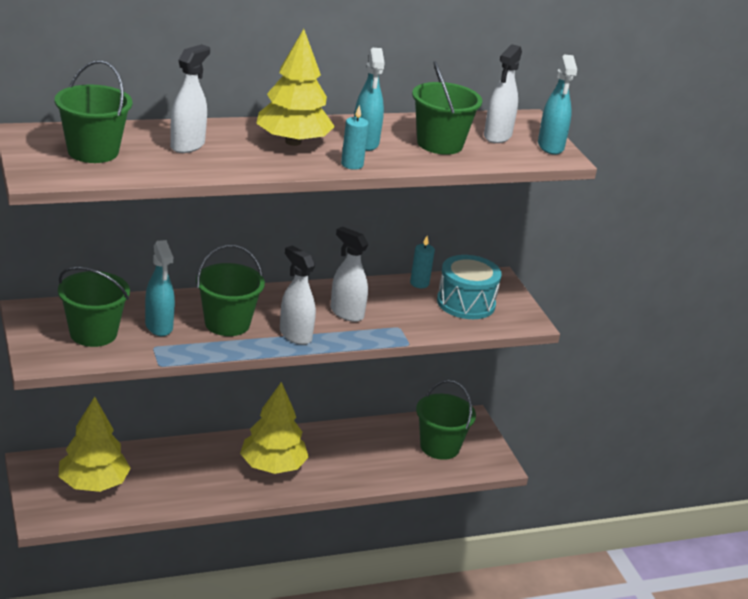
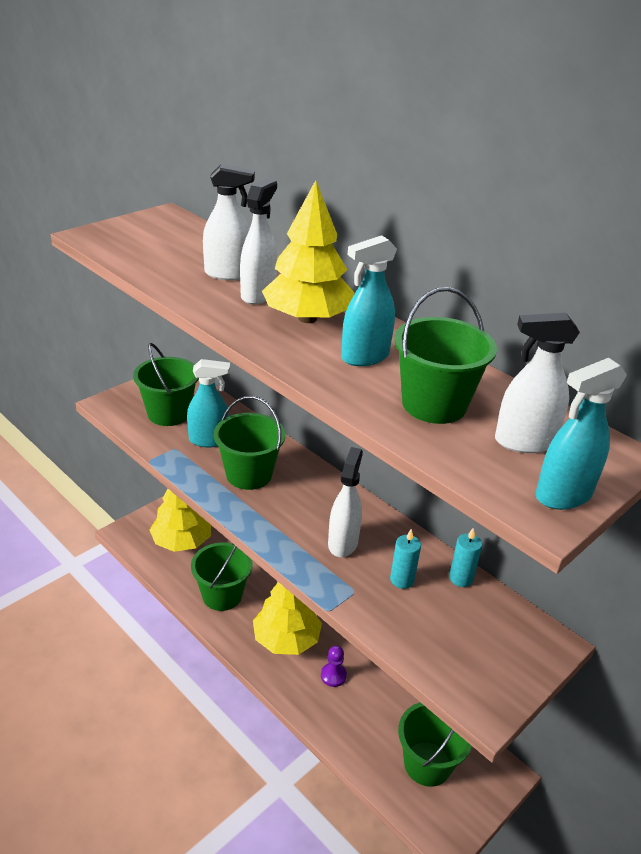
camera: 65 degrees right, 5 degrees up
(93, 151) = (163, 242): green bucket -> green bucket (222, 595)
(159, 326) = (209, 440): turquoise spray bottle -> turquoise spray bottle turned 135 degrees counterclockwise
(295, 335) = (268, 522): white spray bottle -> white spray bottle (258, 295)
(330, 457) = (333, 675): none -> purple pawn
(352, 164) = (297, 361): turquoise candle -> turquoise candle (402, 580)
(466, 303) = (463, 631): turquoise drum -> none

